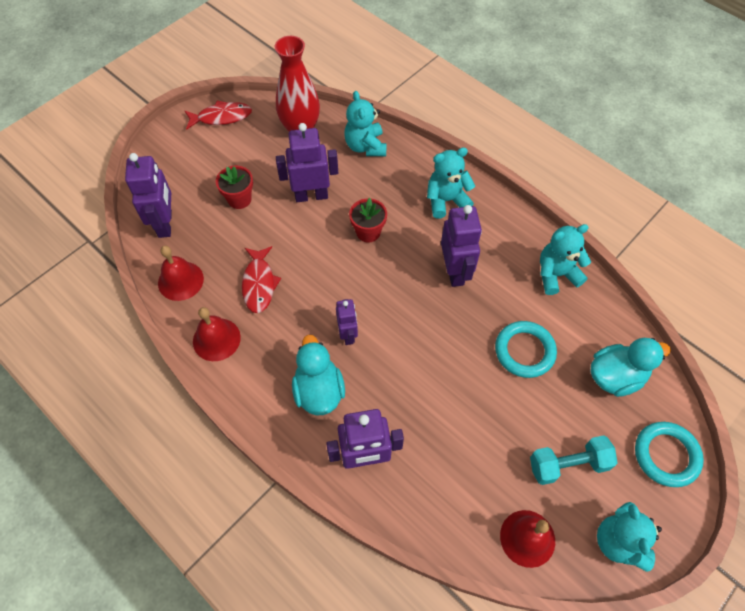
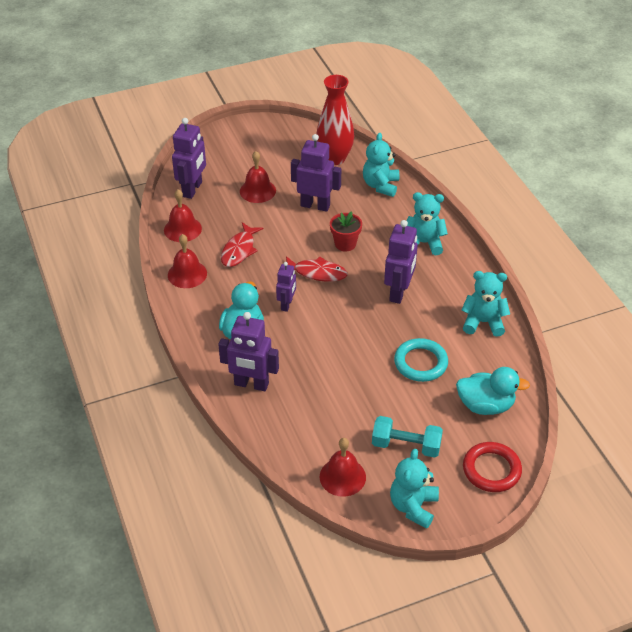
camera: 25 degrees right, 15 degrees down
(221, 117) = (277, 131): red fish -> red fish (317, 273)
(239, 199) = (257, 191): red flower pot -> red bell
(666, 455) = (491, 470): turquoise ring -> red ring

